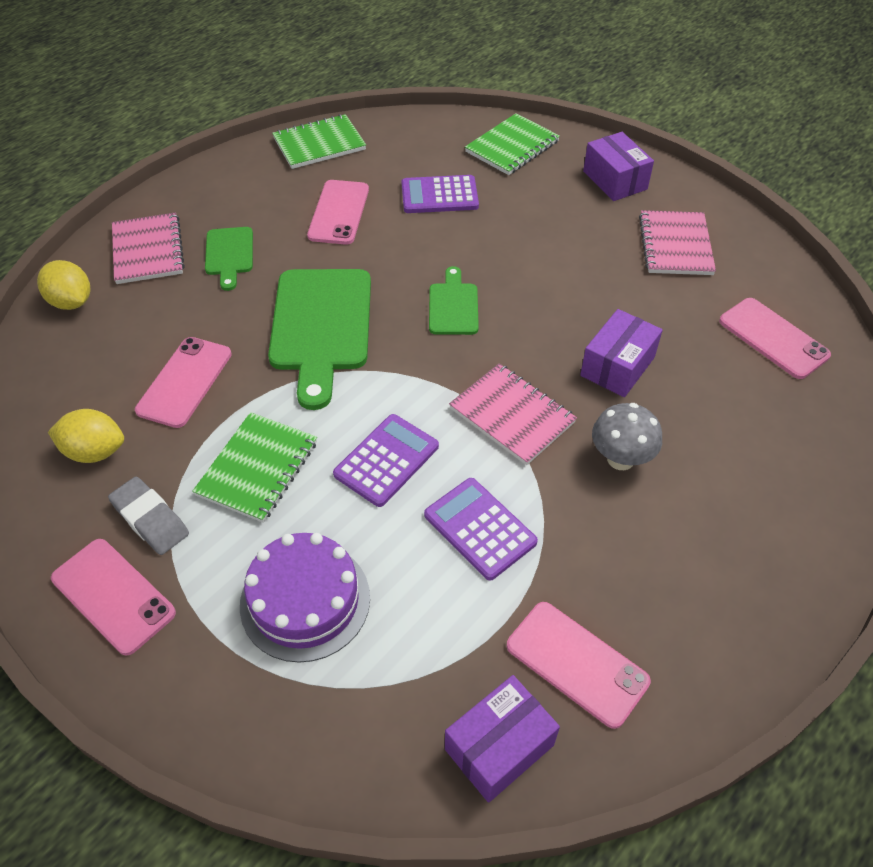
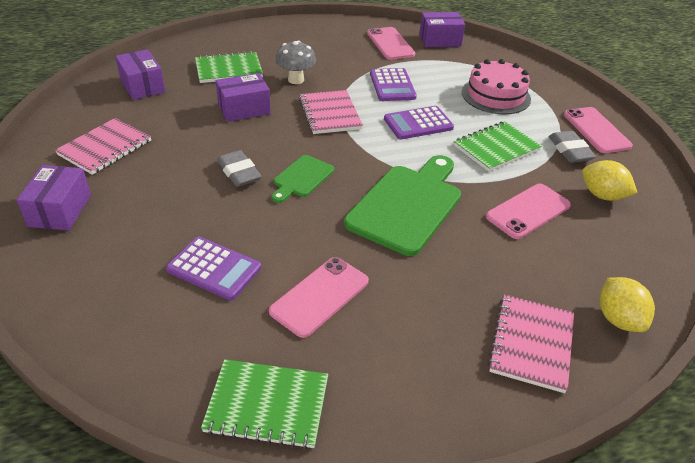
camera: 150 degrees left, 10 degrees down
(229, 254) = (450, 300): green cutting board -> none
(305, 600) = (495, 95): purple cake -> pink cake
(512, 147) = (85, 288): green notebook -> green notebook (229, 69)
(520, 282) = (239, 172): none -> grey eraser
(773, 338) = (142, 86): pink phone -> purple box

